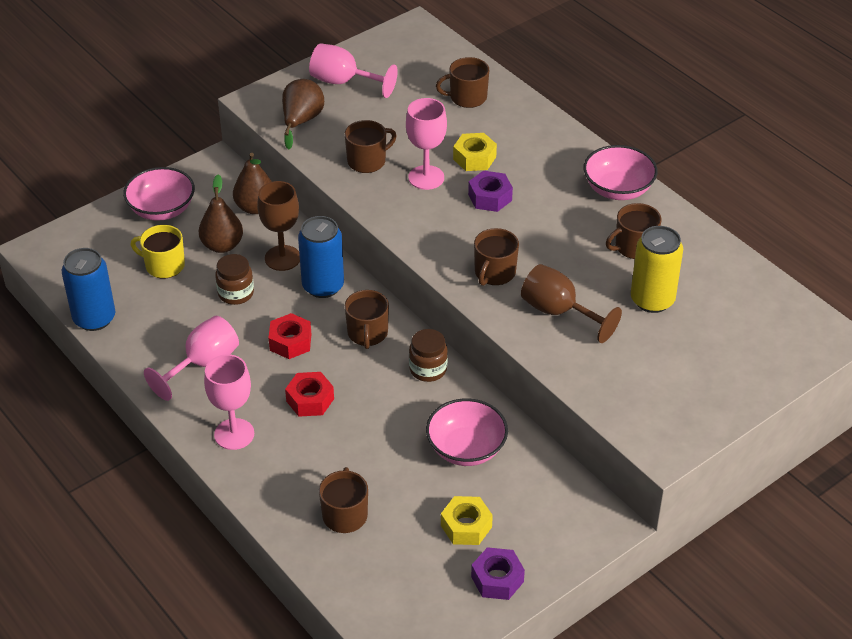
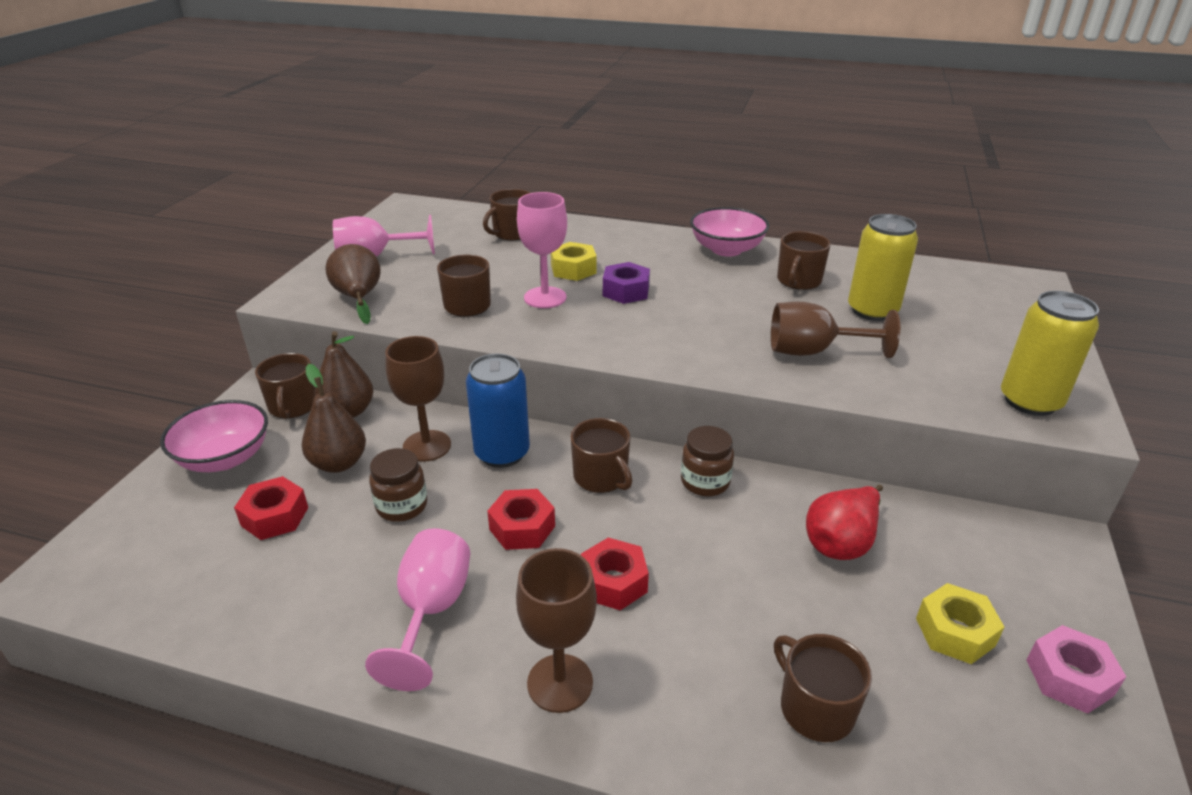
camera: 35 degrees left, 10 degrees down
(94, 318) = (212, 630): blue can -> none
(164, 265) = (275, 516): yellow mug -> red nut
(234, 434) = (560, 683): pink goblet -> brown goblet
(466, 448) = (841, 542): pink bowl -> red pear
(494, 273) = (710, 345): brown mug -> brown mug (293, 406)
(497, 579) = (1069, 677): purple nut -> pink nut
(654, 420) = (1030, 401): none -> yellow can

